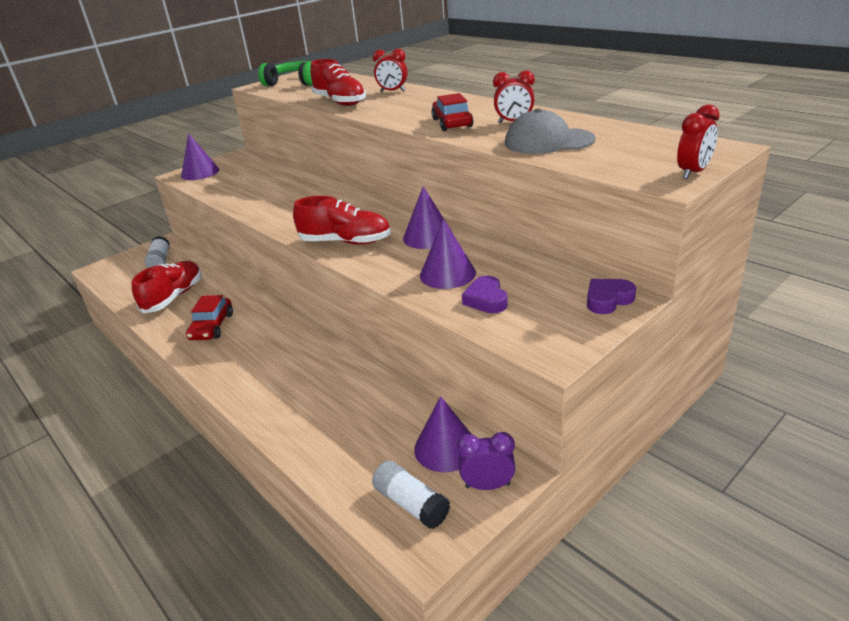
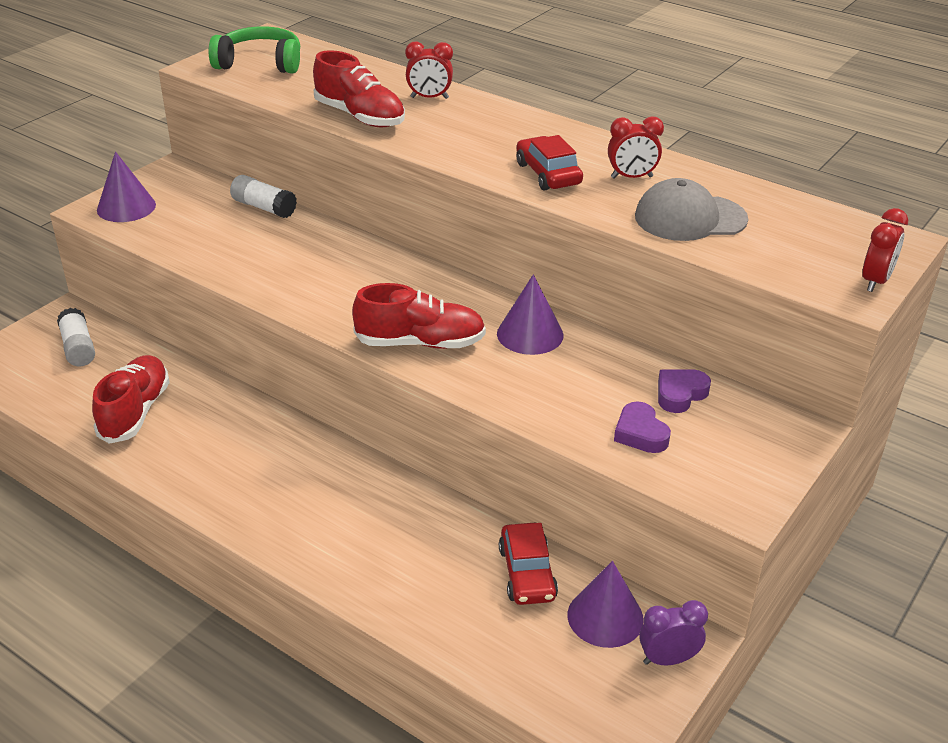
camera: 15 degrees left, 5 degrees up
(212, 327) = (220, 460): red car -> red car (527, 573)
(411, 504) = (588, 689): white glue stick -> white glue stick (264, 207)
(447, 274) = (578, 395): purple cone -> none
(608, 300) = (782, 430): purple heart -> purple heart (680, 394)

